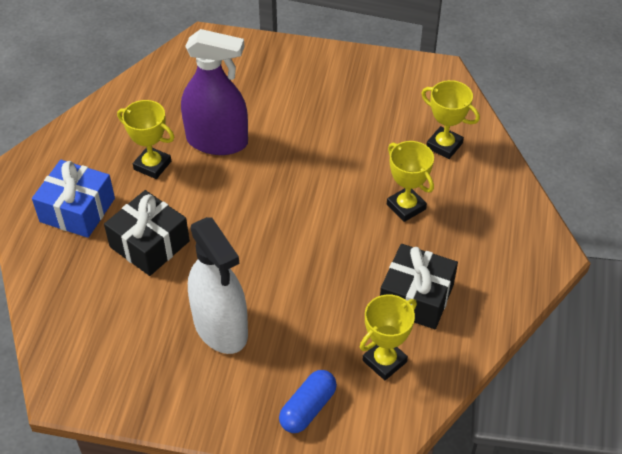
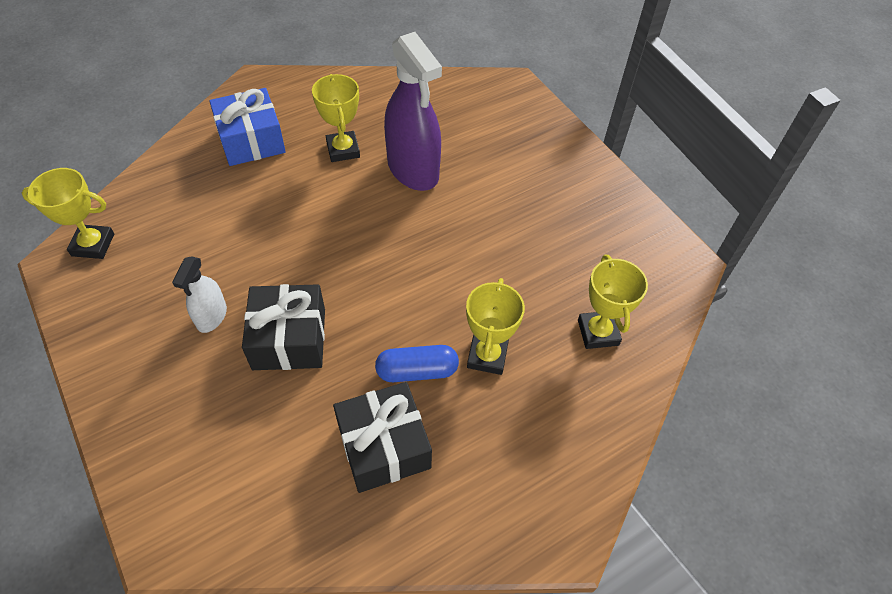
camera: 45 degrees right, 5 degrees up
(149, 244) = (259, 206): black gift -> black gift (289, 339)
(220, 327) = (212, 316): white spray bottle -> white spray bottle, size x0.51
(308, 408) = (172, 449): blue capsule -> blue capsule (417, 371)
(384, 361) = (280, 475): yellow trophy -> yellow trophy (93, 245)

